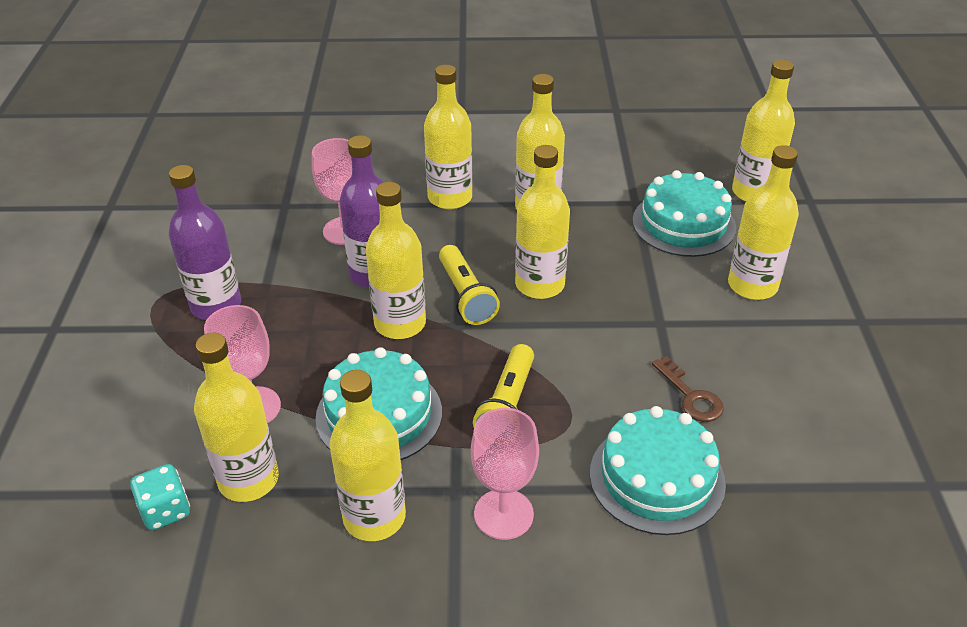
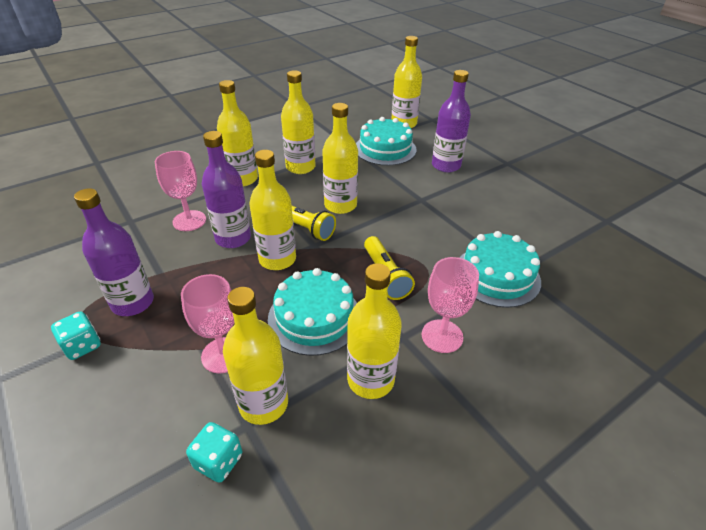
camera: 35 degrees left, 0 degrees up
(140, 330) = (82, 346): none -> turquoise dice
(691, 396) = (471, 228): brown key -> none
(752, 285) = (446, 165): yellow bottle -> purple bottle

